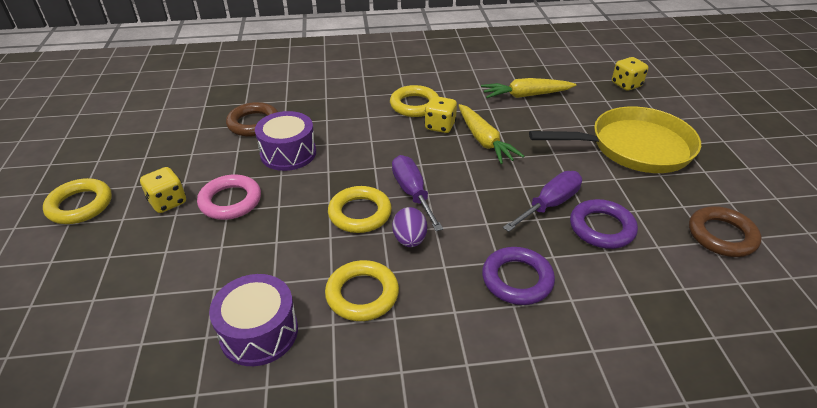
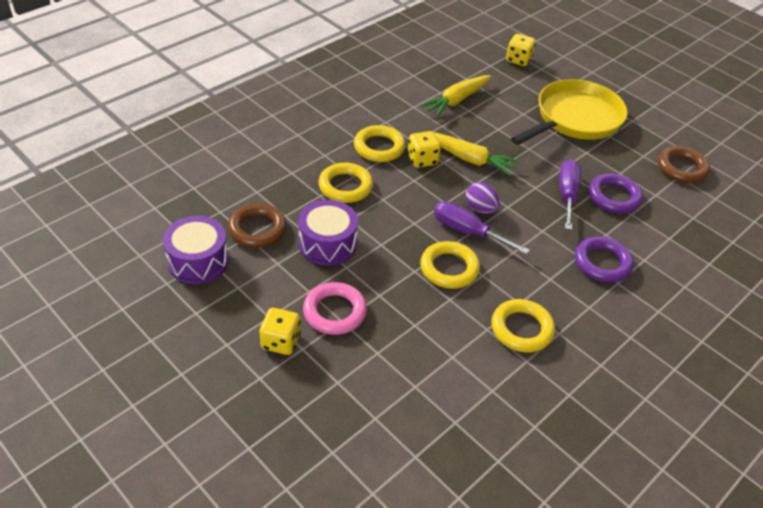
camera: 40 degrees left, 5 degrees up
(80, 205) = (200, 389): yellow ring -> yellow ring (345, 186)
(259, 332) = (487, 396): purple drum -> purple drum (198, 261)
(409, 240) = (507, 271): purple egg -> purple egg (480, 209)

